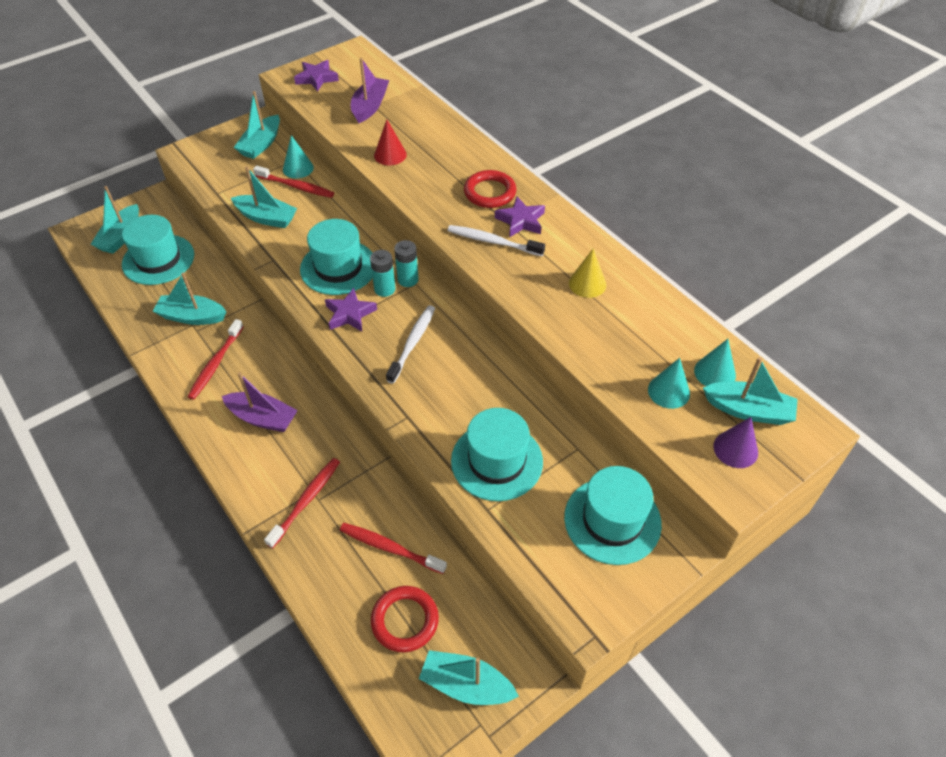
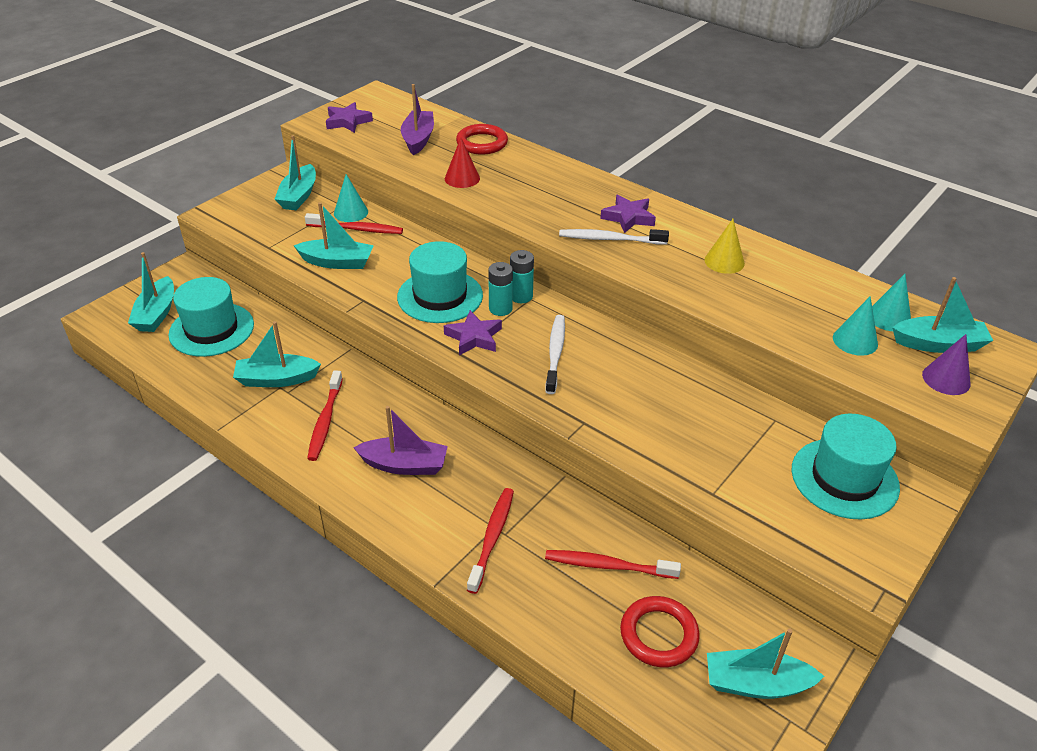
camera: 15 degrees left, 10 degrees down
(490, 192) = (583, 197): red ring -> red ring (482, 143)
(497, 461) = (699, 446): turquoise hat -> none

